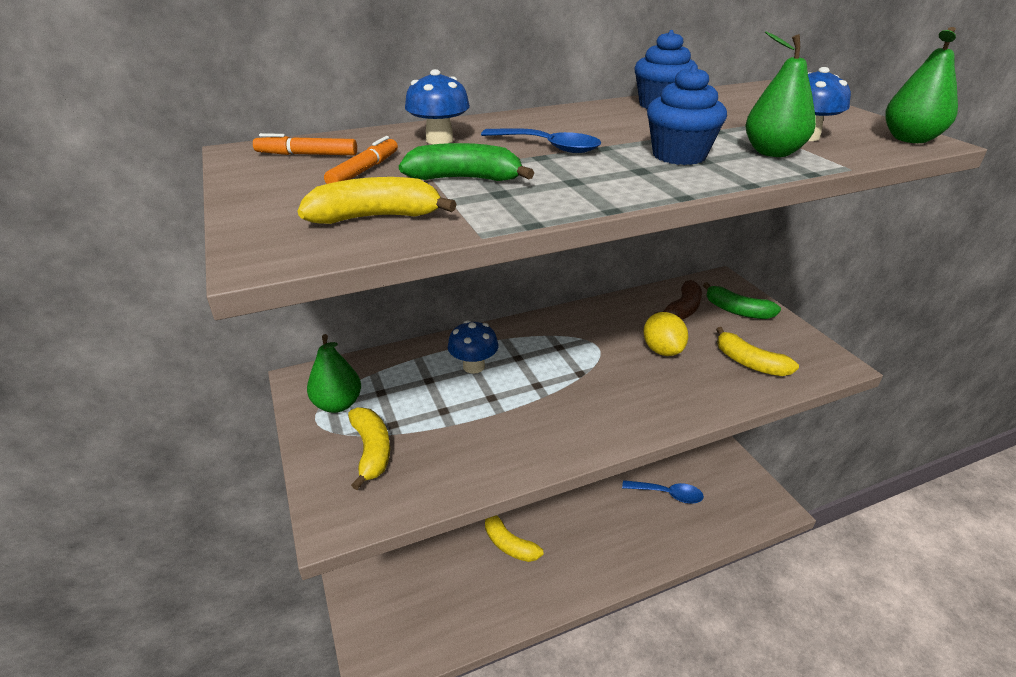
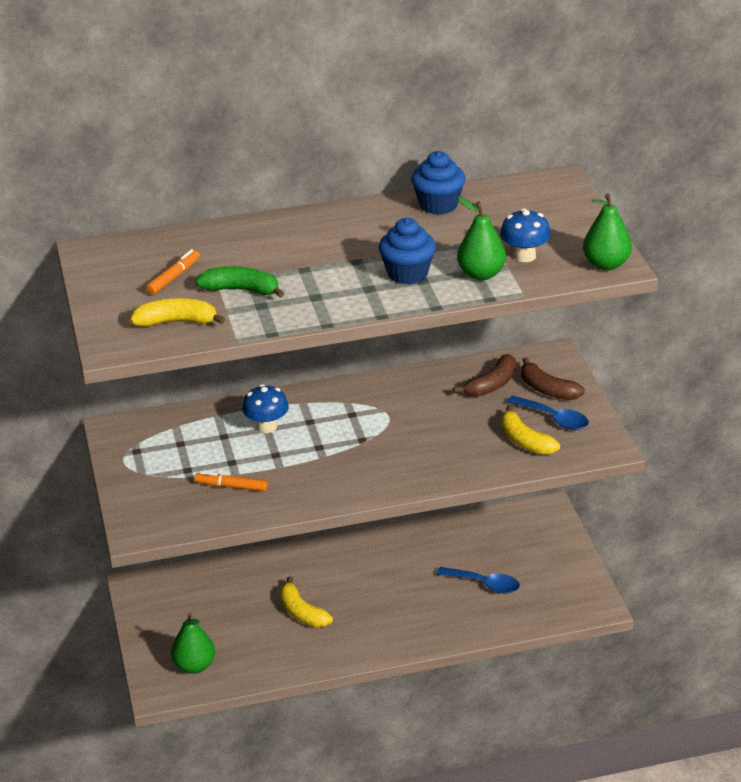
camera: 10 degrees right, 0 degrees up
(307, 155) = (133, 257): orange marker -> orange marker (231, 486)
(338, 404) = (142, 451): green pear -> green pear (194, 666)
(371, 451) = (168, 488): yellow banana -> none
(439, 140) = (234, 244): blue mushroom -> none
(549, 147) = (315, 258): blue spoon -> blue spoon (554, 419)
(662, 350) = (448, 424): yellow lemon -> none
(737, 310) = (547, 389): green banana -> brown banana

